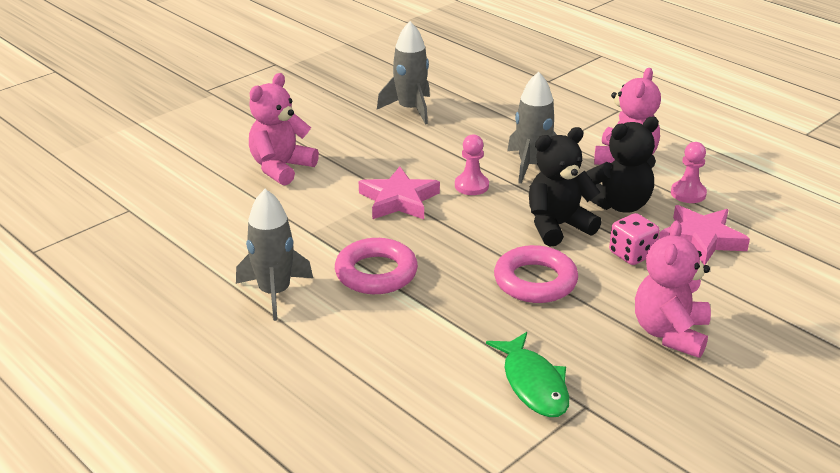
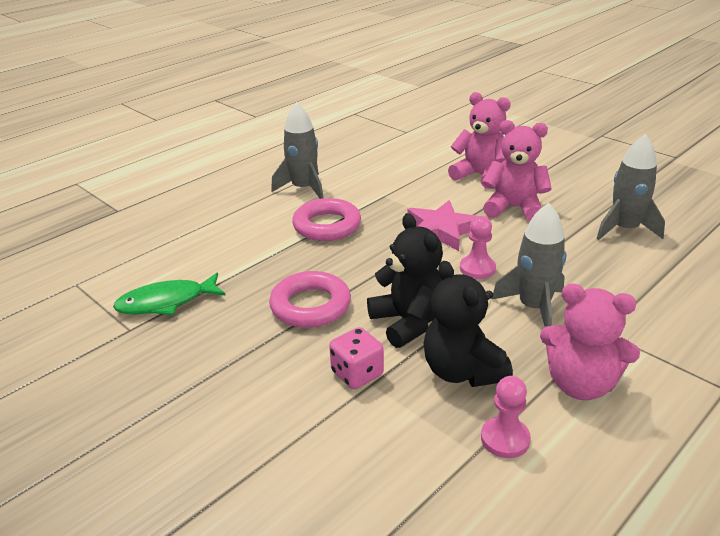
camera: 90 degrees right, 0 degrees up
(670, 333) = (213, 391): pink teddy bear -> pink teddy bear (514, 208)
(701, 239) = (392, 439): pink star -> none

